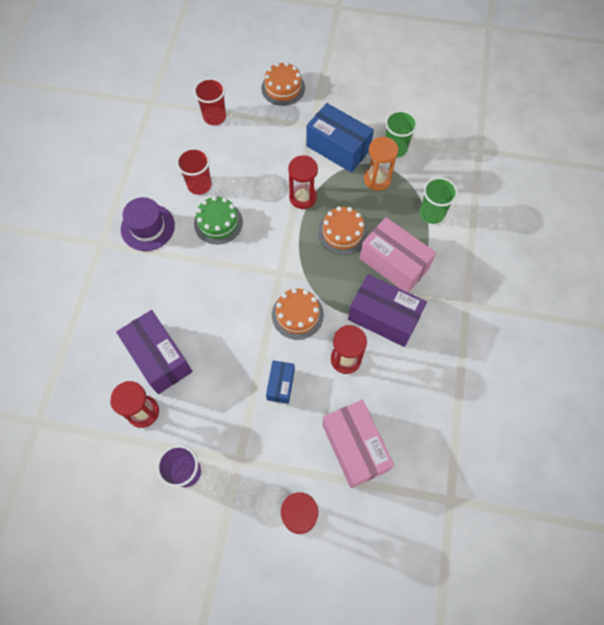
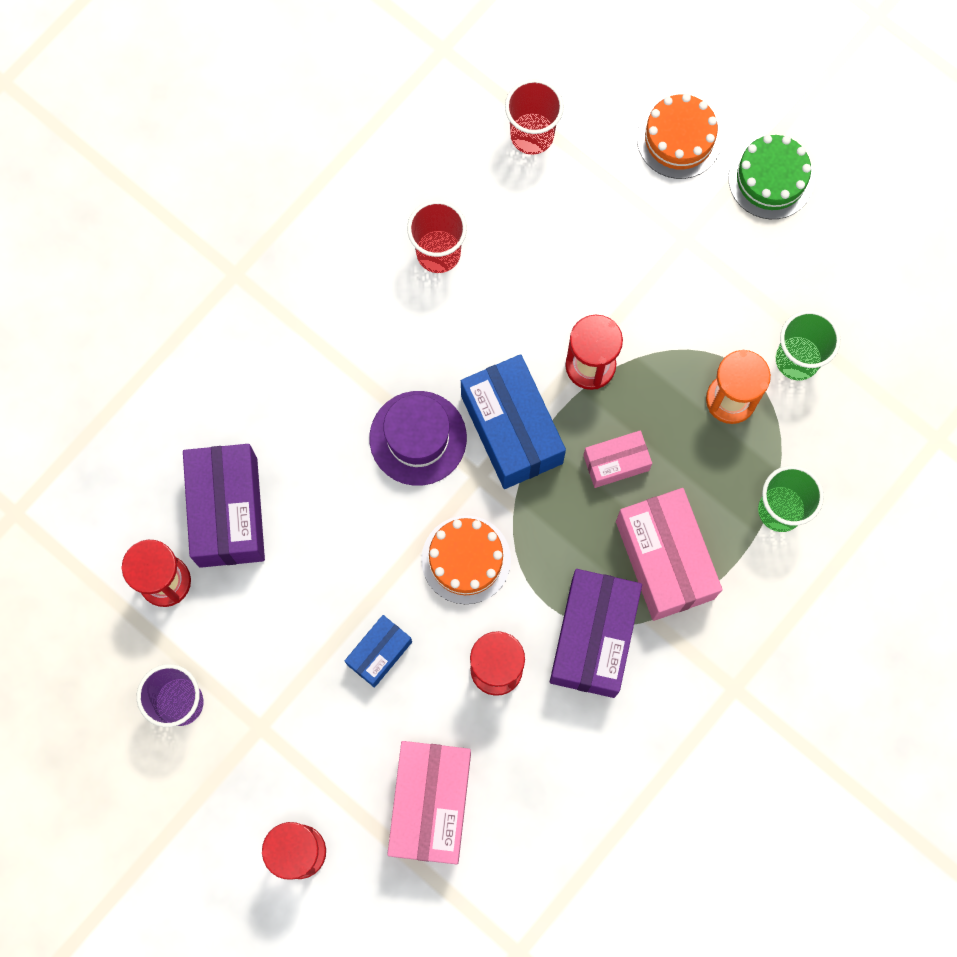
camera: 30 degrees right, 10 degrees up
(147, 227) = (319, 285): purple hat -> purple hat (418, 438)
(218, 223) = (432, 337): green cake -> green cake (771, 178)
(338, 148) = (702, 306): blue box -> blue box (511, 429)
(342, 233) = (616, 463): orange cake -> pink box
(383, 317) = (593, 637): purple box -> purple box turned 45 degrees clockwise

